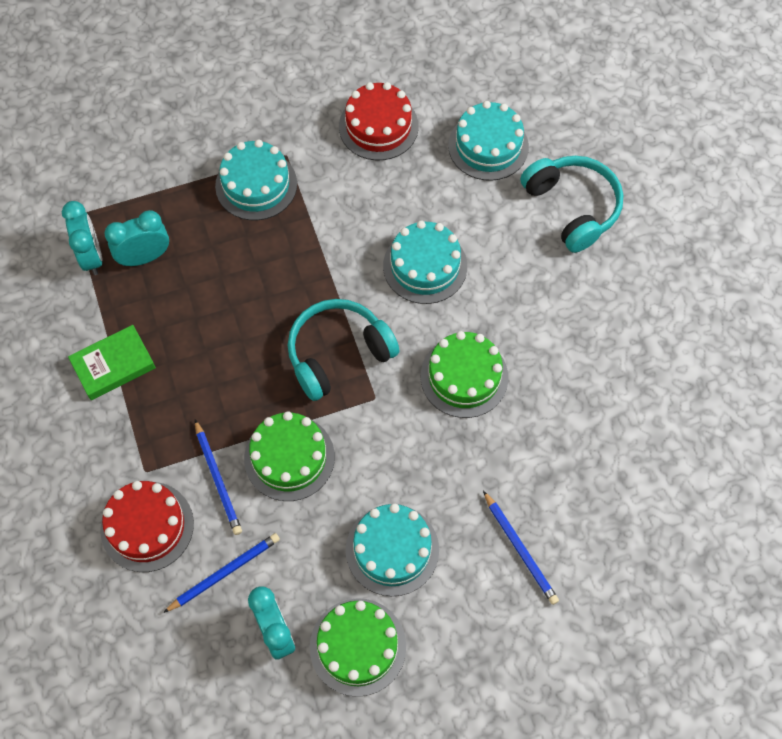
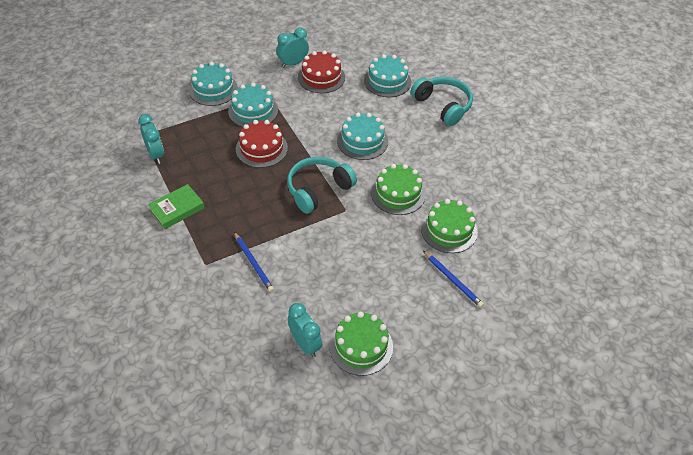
camera: 10 degrees left, 15 degrees down
(145, 257) = (189, 152): turquoise clock -> turquoise clock (293, 63)
(147, 526) = (211, 294): red cake -> red cake (261, 148)
(224, 572) = (266, 314): blue pencil -> none
(289, 457) = (297, 247): green cake -> green cake (449, 230)
(392, 549) = (372, 289): turquoise cake -> turquoise cake (213, 89)

